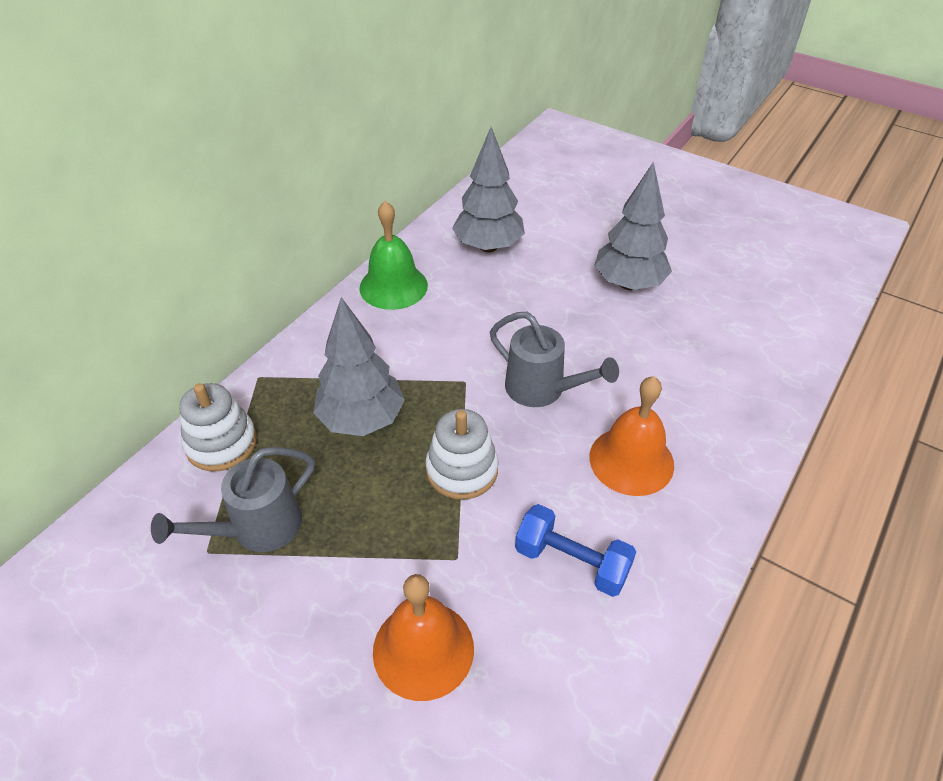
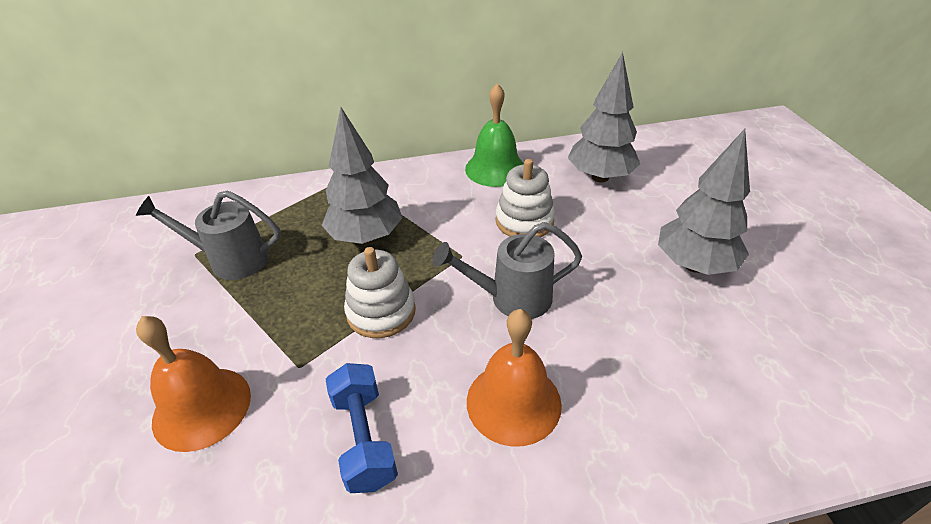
camera: 45 degrees right, 5 degrees down
(221, 443) = (279, 201): white stacking toy -> white stacking toy (524, 221)
(543, 390) = (511, 298): grey watering can -> grey watering can turned 90 degrees clockwise

